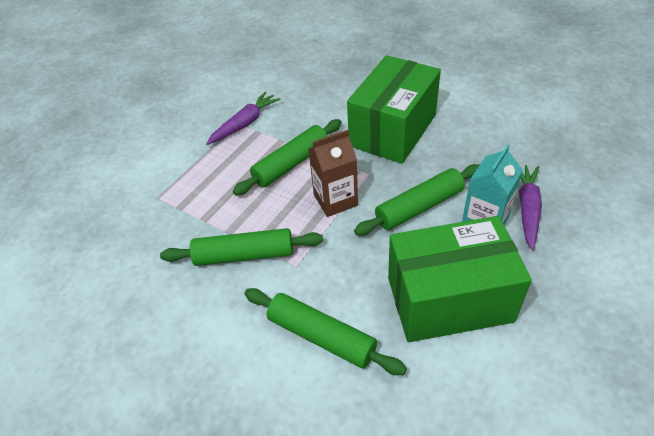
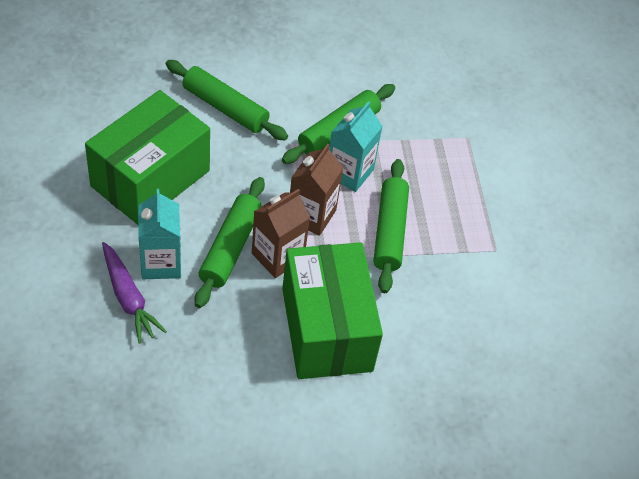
camera: 130 degrees right, 5 degrees up
(245, 123) = (488, 254): purple carrot -> none
(274, 217) = (349, 172): none -> turquoise carton
(321, 336) = (225, 108): green rolling pin -> green rolling pin turned 45 degrees clockwise
(387, 185) = (277, 256): none -> brown carton

